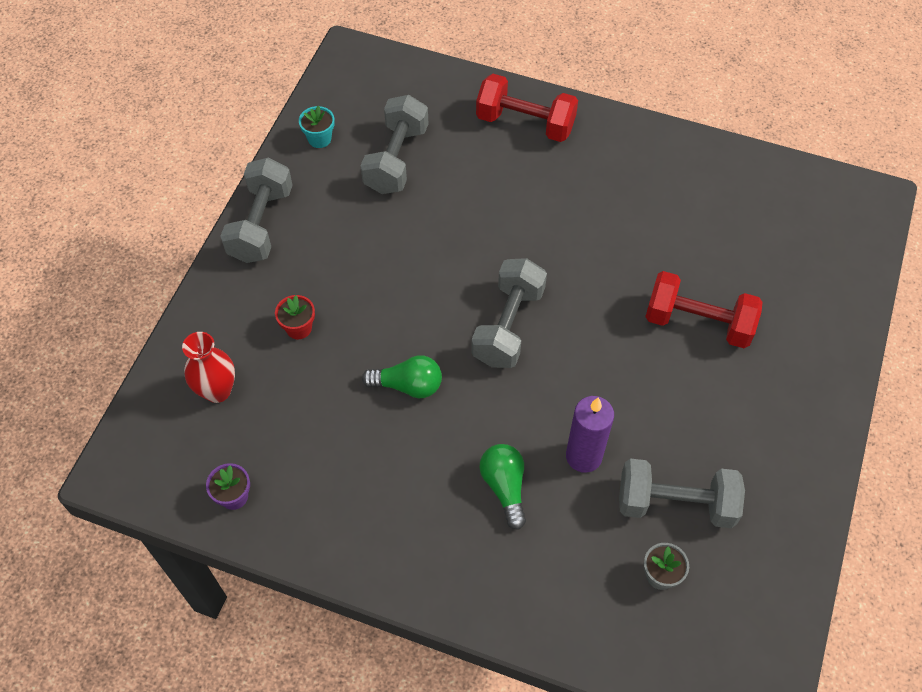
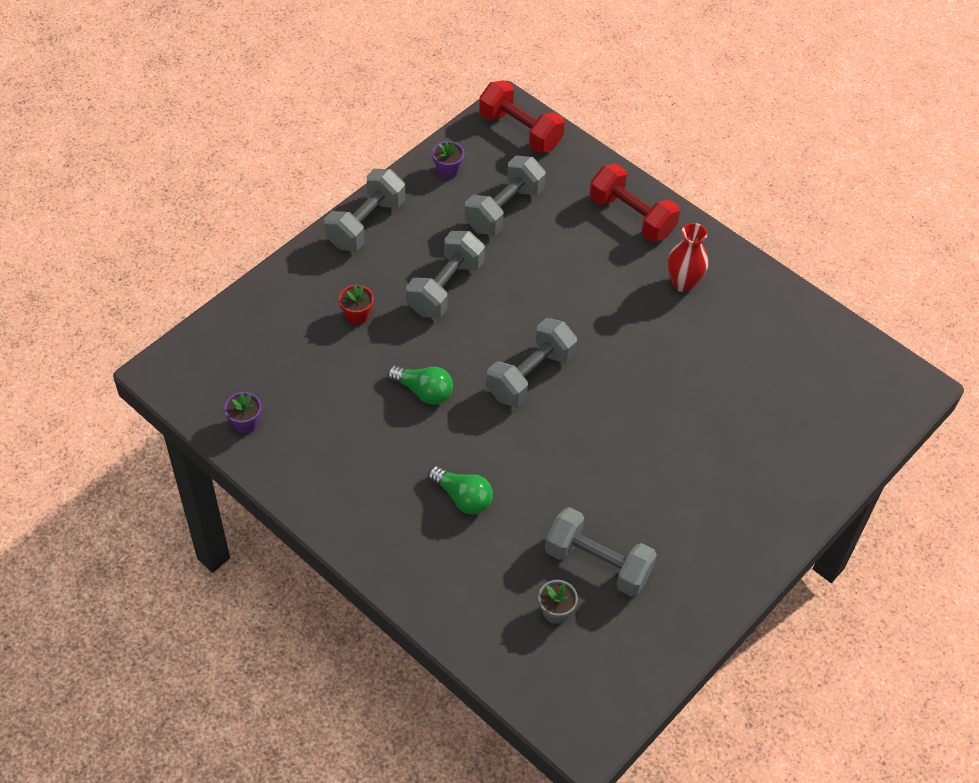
camera: 20 degrees right, 5 degrees down
(217, 391) = (270, 340): red vase -> red vase (683, 283)
(319, 139) = (448, 171): turquoise flower pot -> purple flower pot
(376, 264) = (445, 288): none -> grey dumbbell
(504, 487) = (462, 497): green light bulb -> green light bulb turned 120 degrees clockwise
(583, 456) = (540, 499): purple candle -> none
(698, 323) = (695, 431): red dumbbell -> red dumbbell (520, 131)

